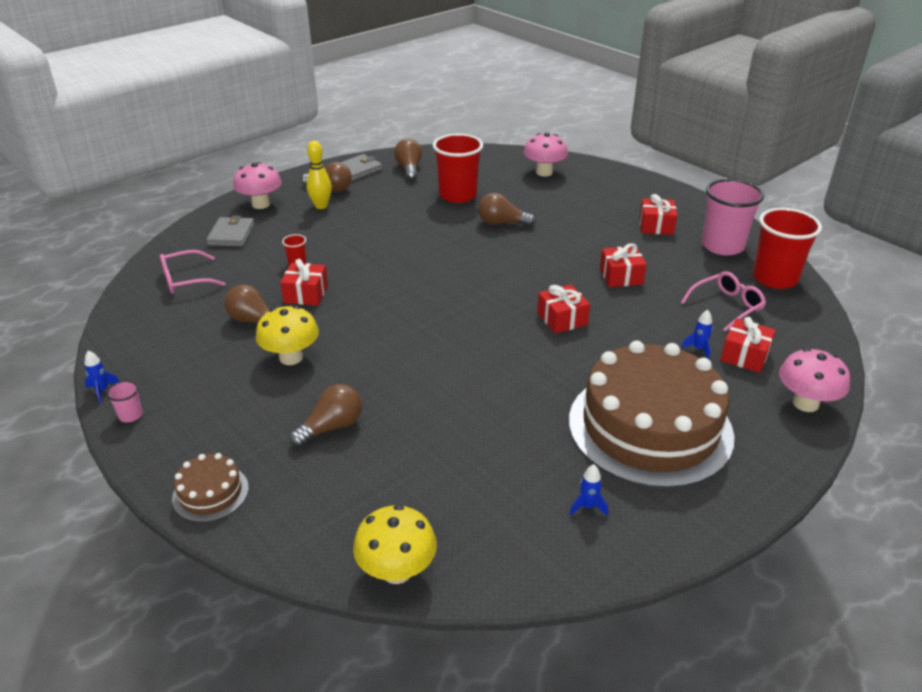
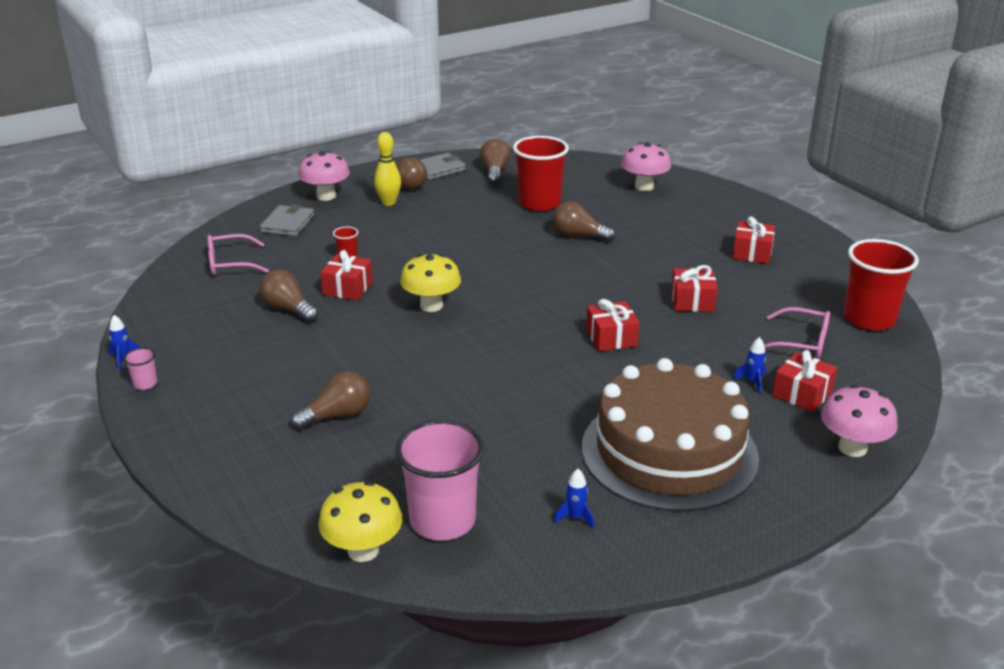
camera: 10 degrees right, 5 degrees down
(210, 493) = (203, 461): brown cake -> none
(291, 357) = (315, 347): yellow mushroom -> yellow mushroom (431, 305)
(722, 246) = (821, 280): pink cup -> pink cup (442, 521)
(726, 306) = (801, 342): pink glasses -> pink glasses turned 45 degrees clockwise

